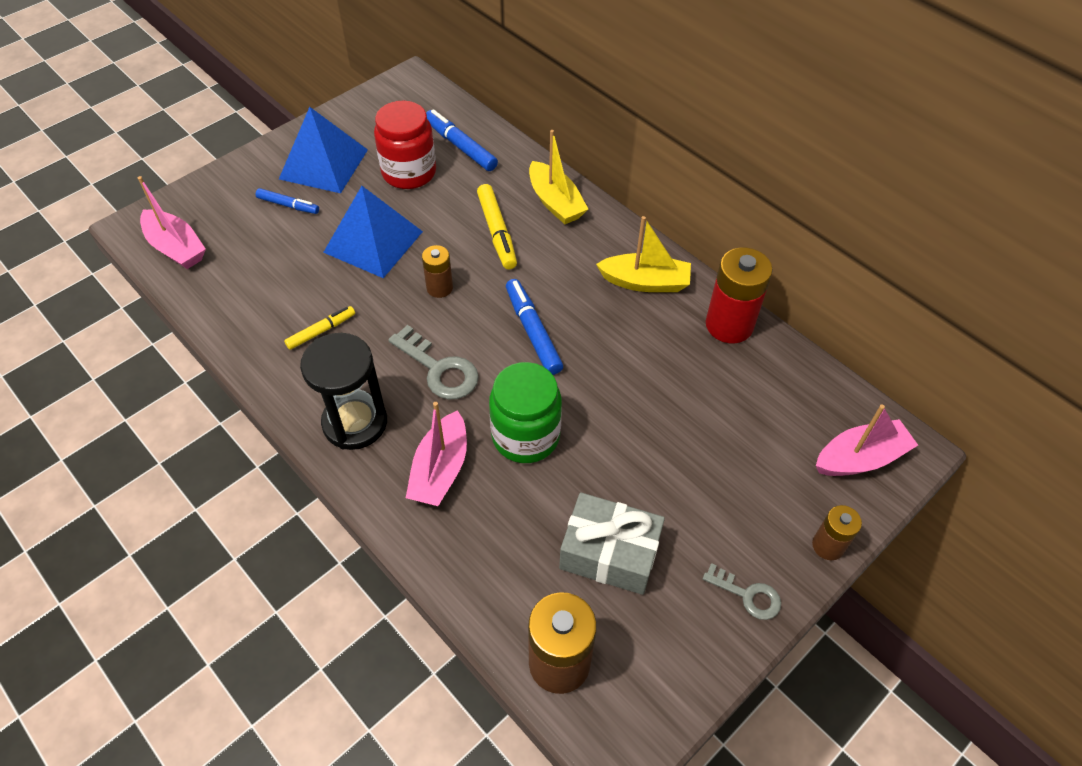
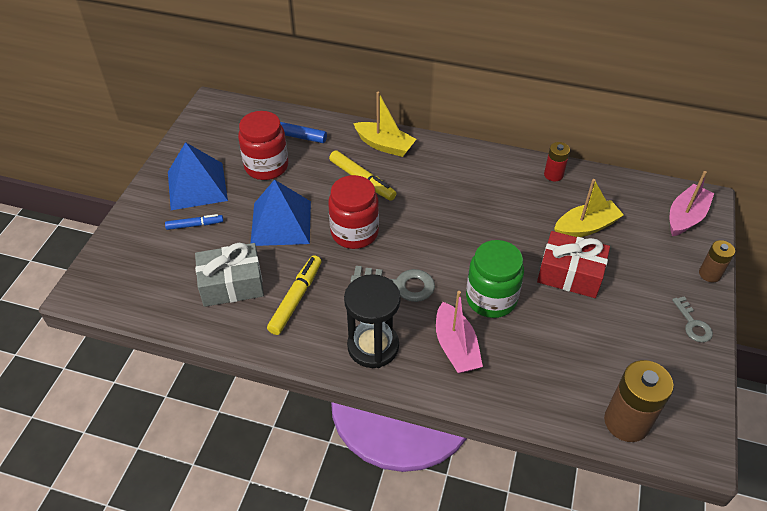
camera: 30 degrees left, 5 degrees down
(176, 248) = (130, 292): pink boat -> none
(321, 331) = (295, 299): yellow marker -> yellow marker, size x1.57
(439, 288) = (354, 232): brown battery -> red jar
(533, 332) = (440, 233): blue marker -> none
(609, 553) = (599, 342): grey gift -> grey gift (232, 284)
(644, 454) = (570, 274): none -> red gift
(645, 282) = (483, 171): yellow boat -> yellow boat (586, 227)
(729, 325) = (553, 175): red battery -> red battery, size x0.57
(748, 595) = (693, 324): grey key -> grey key turned 75 degrees clockwise

